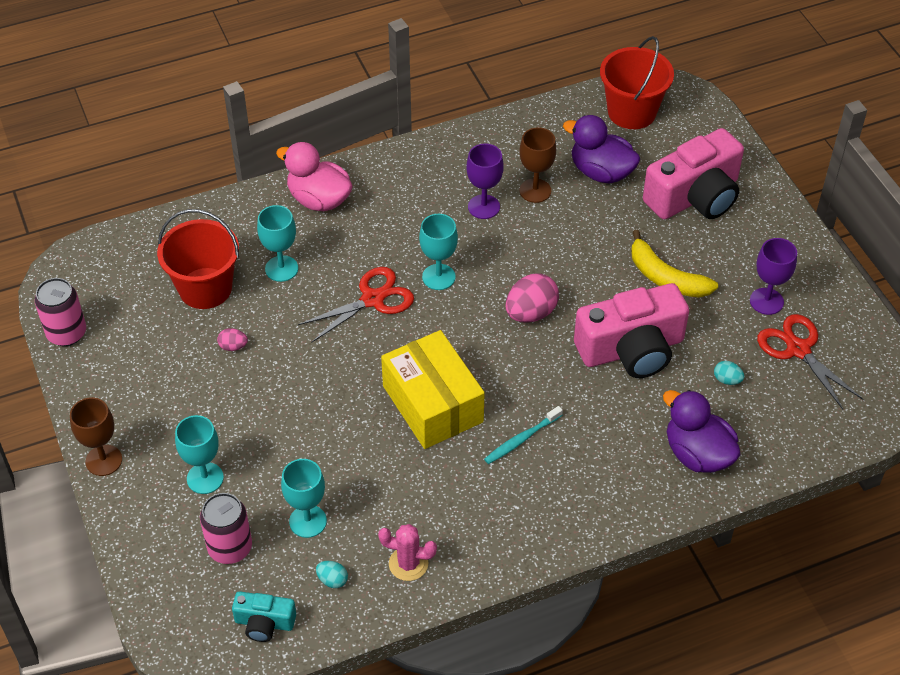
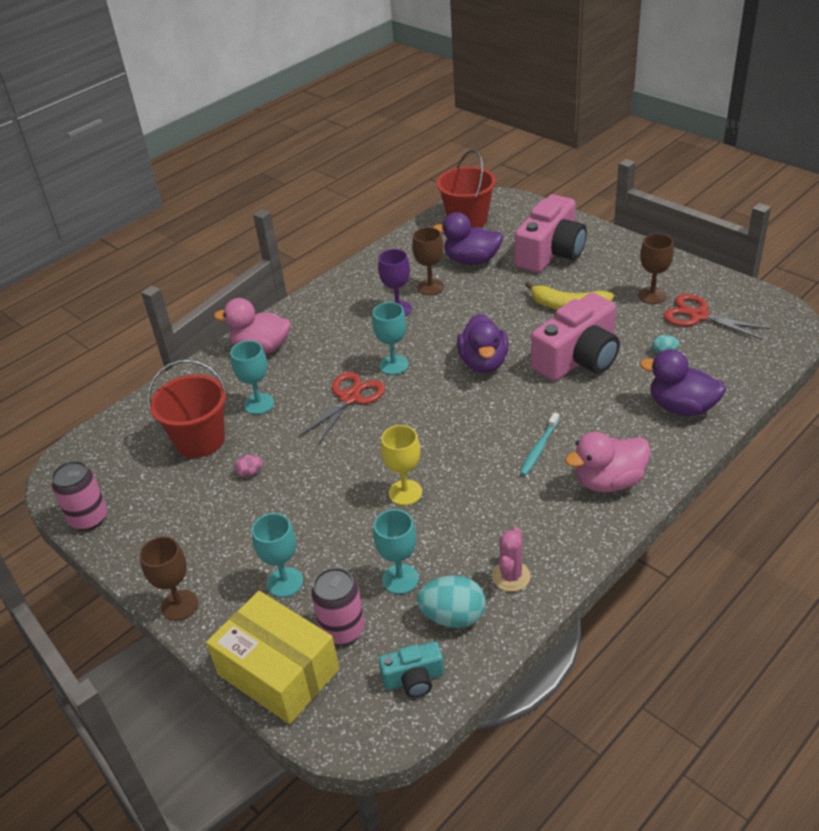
camera: 20 degrees left, 10 degrees down
(332, 580) = (453, 617): turquoise egg -> turquoise egg, size x2.01
(364, 432) = (405, 492): none -> yellow goblet
(408, 564) = (511, 576): pink cactus -> pink cactus turned 60 degrees counterclockwise
(432, 404) = (449, 451): yellow box -> yellow box (278, 672)
(530, 313) = (483, 363): pink egg -> purple duck
(565, 506) = (608, 481): none -> pink duck
(766, 301) = (652, 295): purple goblet -> brown goblet

